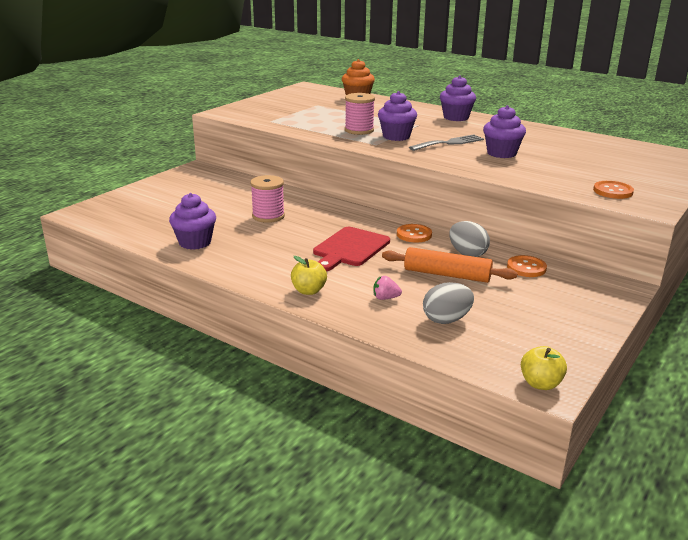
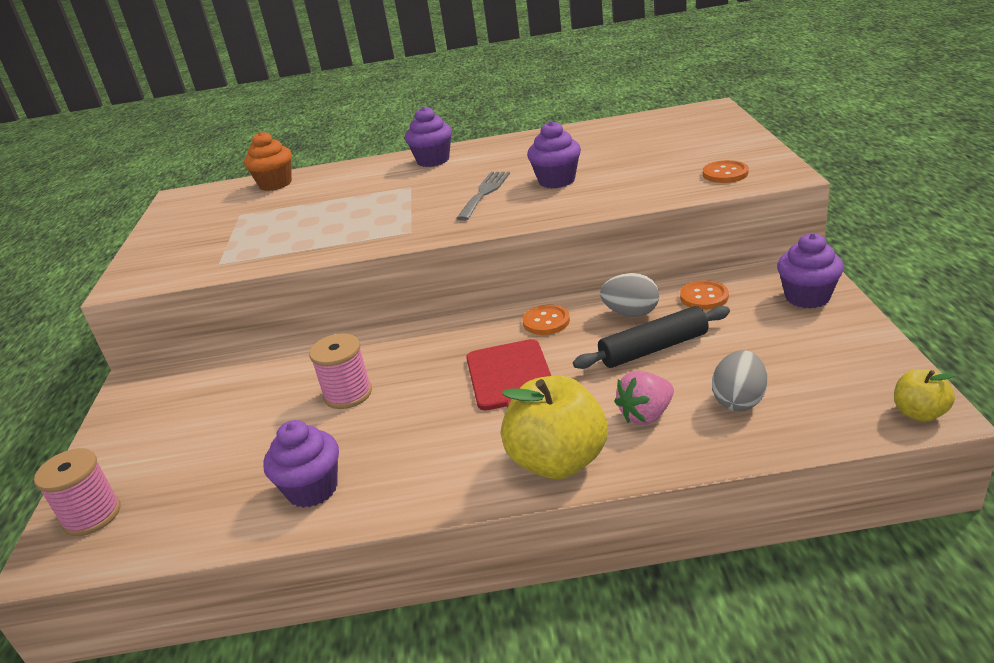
camera: 35 degrees left, 5 degrees up
(308, 291) = (558, 461): yellow apple -> yellow apple, size x1.96
(359, 130) = (357, 224): pink spool -> pink spool (92, 515)
(385, 298) = (646, 415): pink strawberry -> pink strawberry, size x1.61
(396, 136) = (414, 212): purple cupcake -> purple cupcake (807, 297)
(447, 275) = (653, 349): orange rolling pin -> black rolling pin

